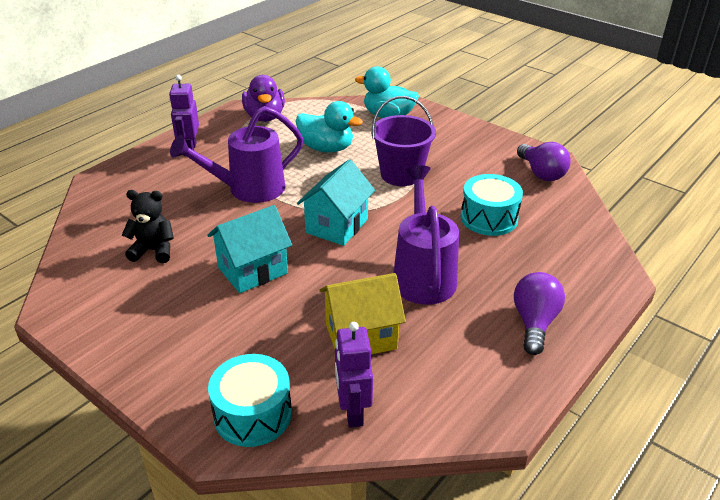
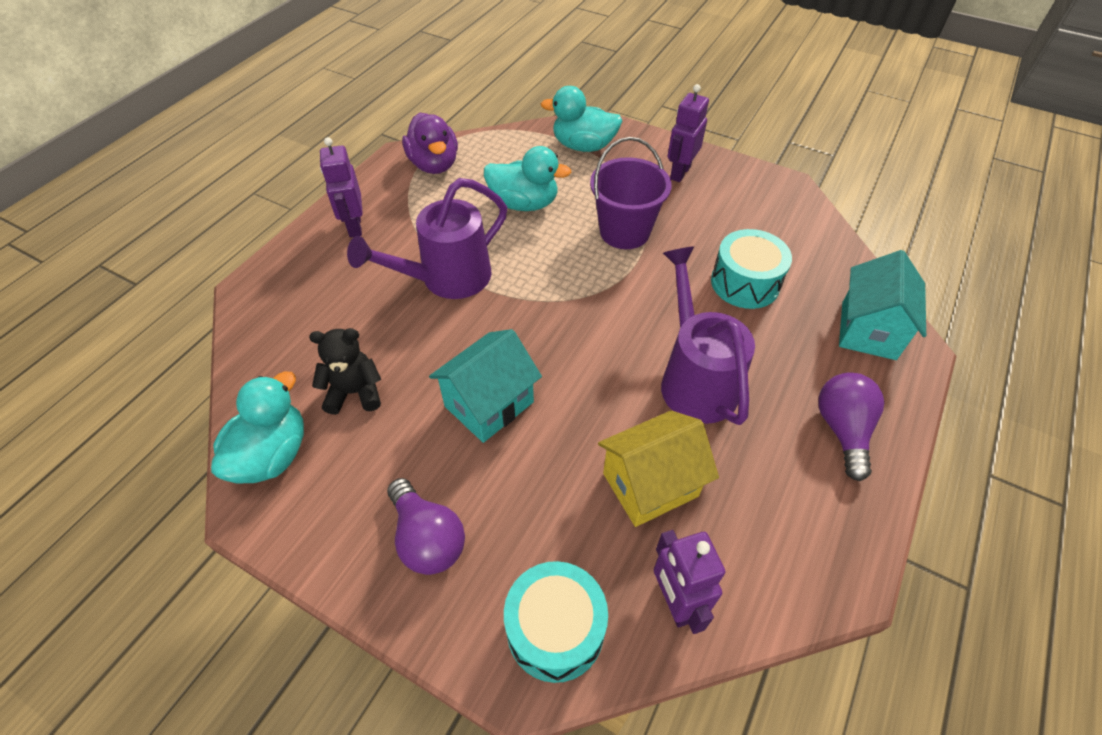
camera: 10 degrees left, 15 degrees up
(80, 280) = (272, 455): none -> turquoise duck
(337, 226) = (571, 320): turquoise house -> turquoise house (868, 330)
(461, 141) = (680, 172): none -> purple robot
(541, 173) = (784, 209): purple light bulb -> purple light bulb (427, 538)

